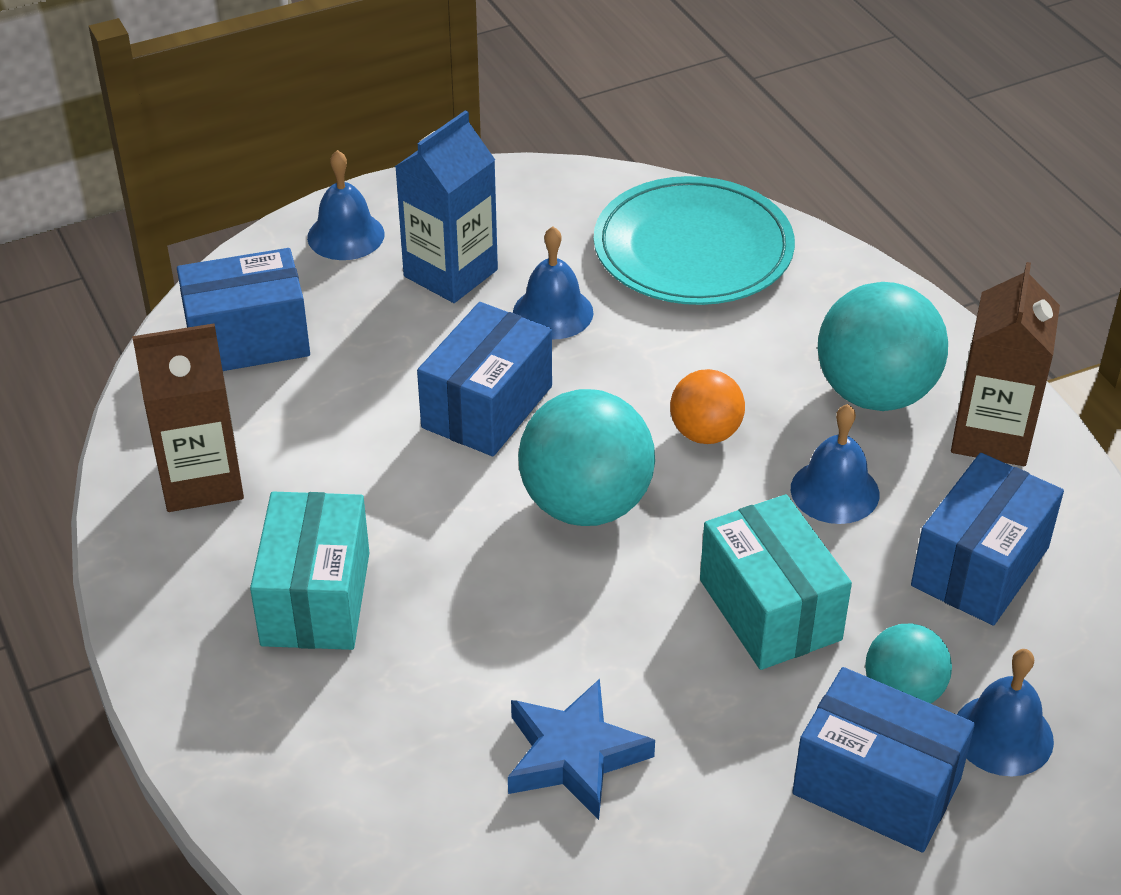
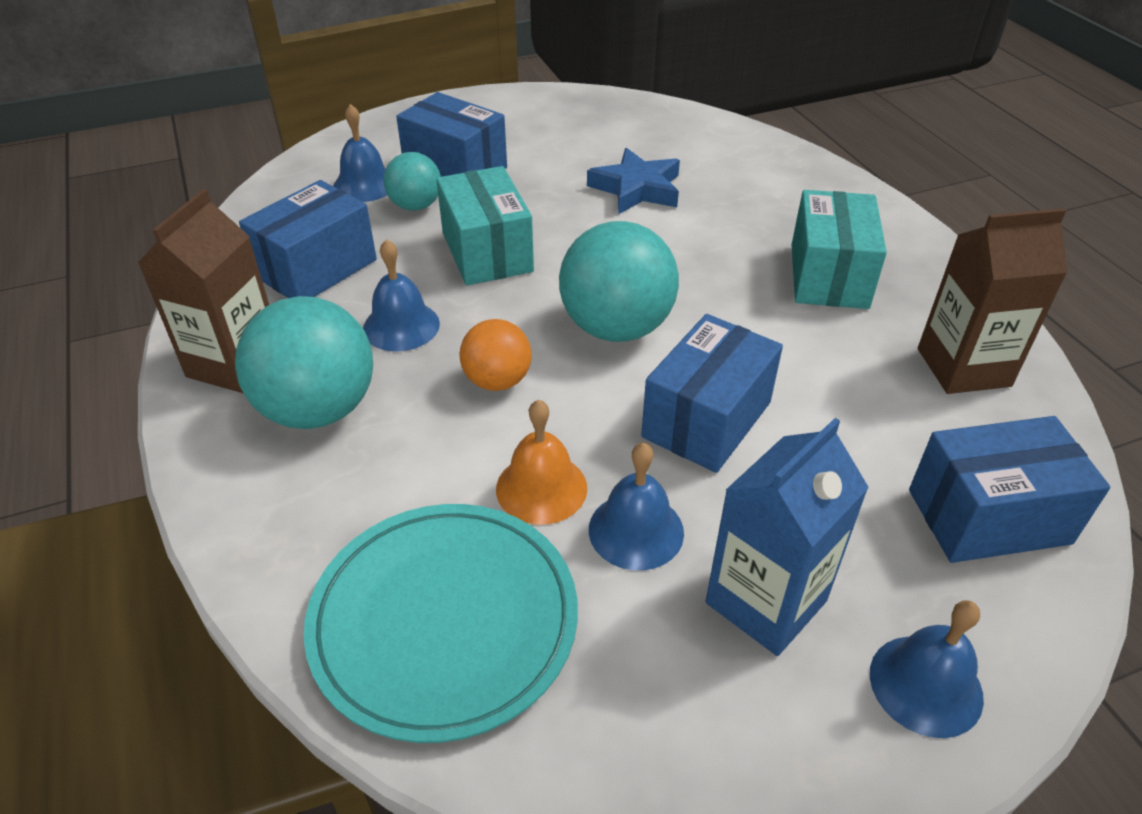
camera: 175 degrees left, 0 degrees up
(638, 338) = (541, 488): none -> orange bell

